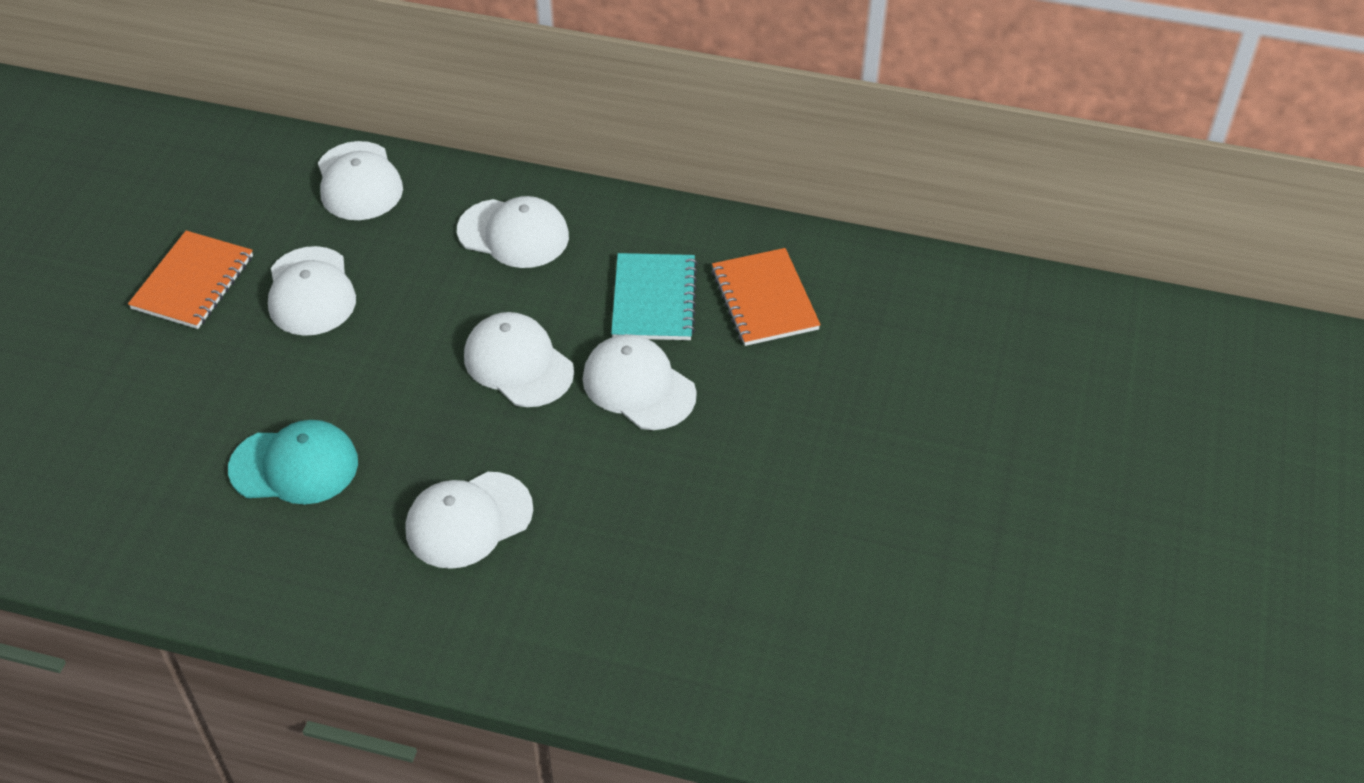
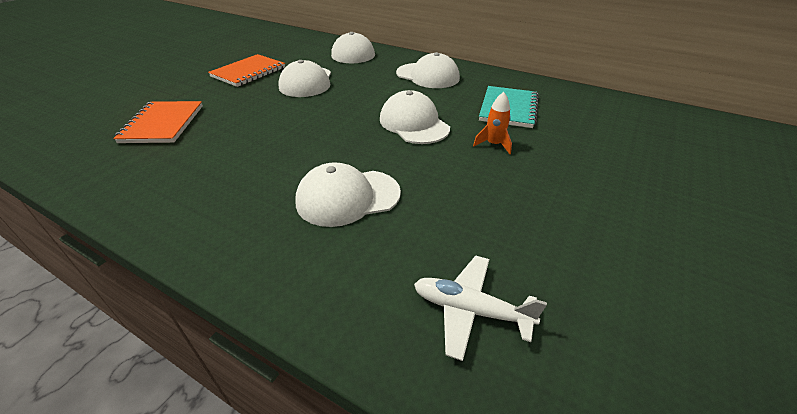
camera: 15 degrees right, 10 degrees down
(294, 466) = (247, 149): turquoise cap -> none
(635, 630) = (470, 310): none -> white plane
(638, 386) = (493, 144): white cap -> orange rocket
(764, 299) = (584, 117): orange notebook -> orange notebook (163, 124)

